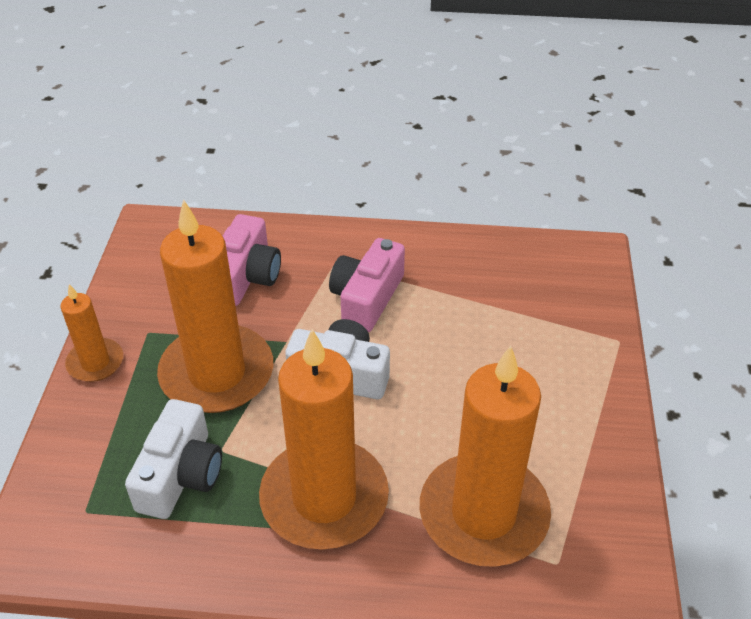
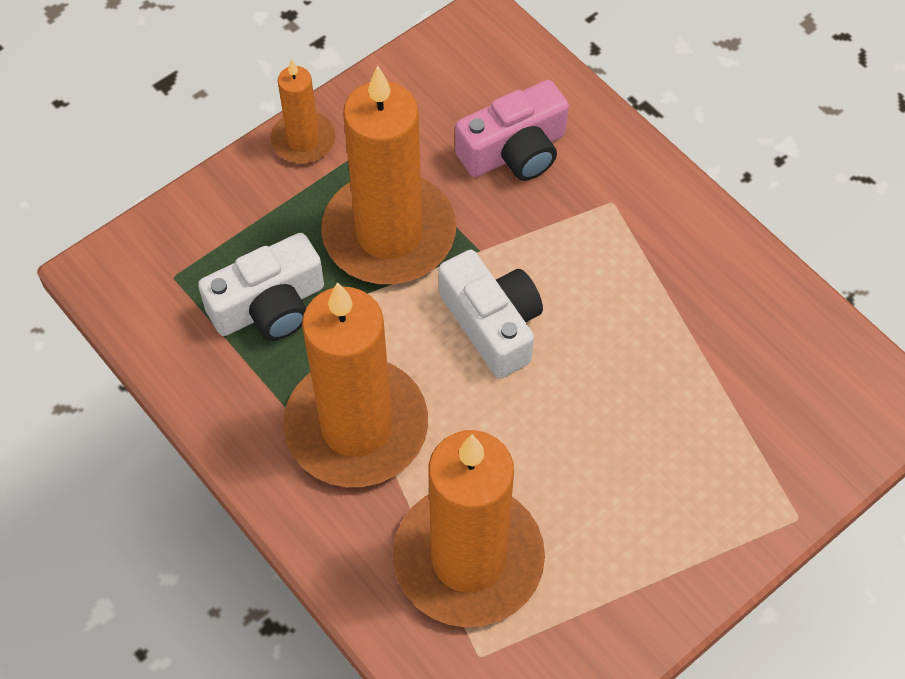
camera: 45 degrees right, 15 degrees up
(367, 298) = (601, 265): pink camera -> none

